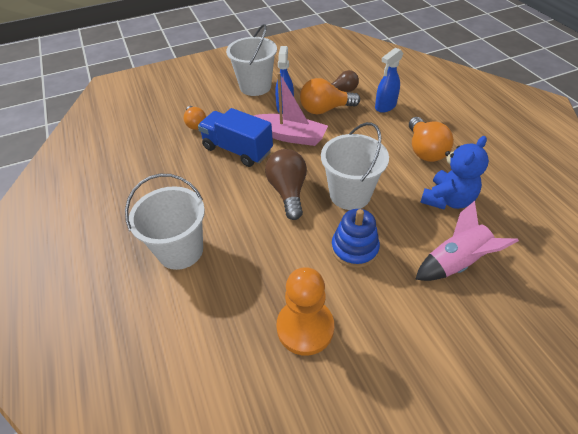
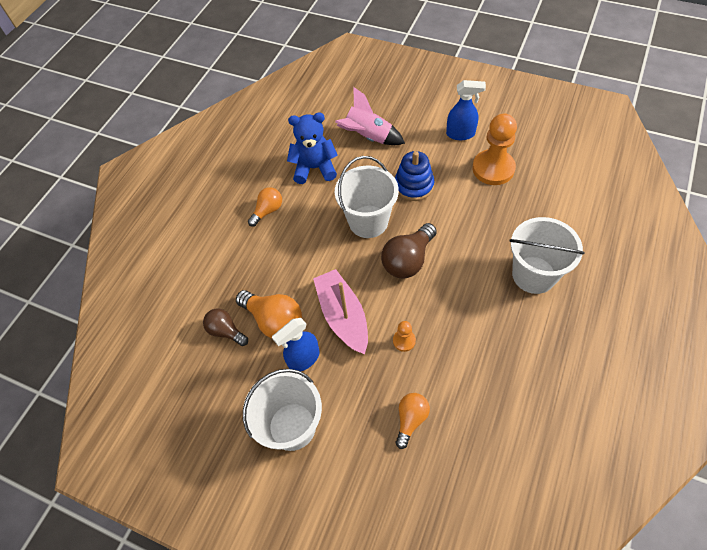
camera: 130 degrees left, 10 degrees up
(237, 150) = (404, 341): blue truck -> orange pawn
(385, 106) = (225, 276): blue spray bottle -> blue spray bottle (460, 134)
(424, 150) = (268, 211): orange light bulb -> orange light bulb, size x0.63

